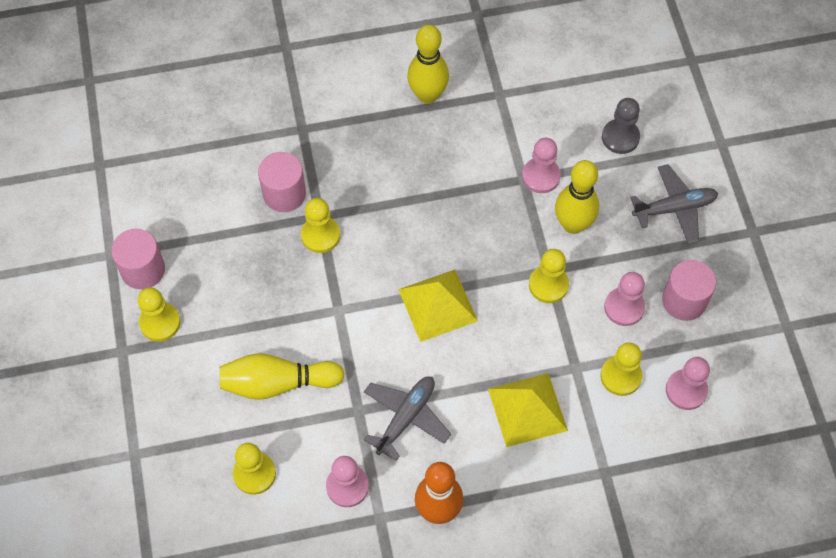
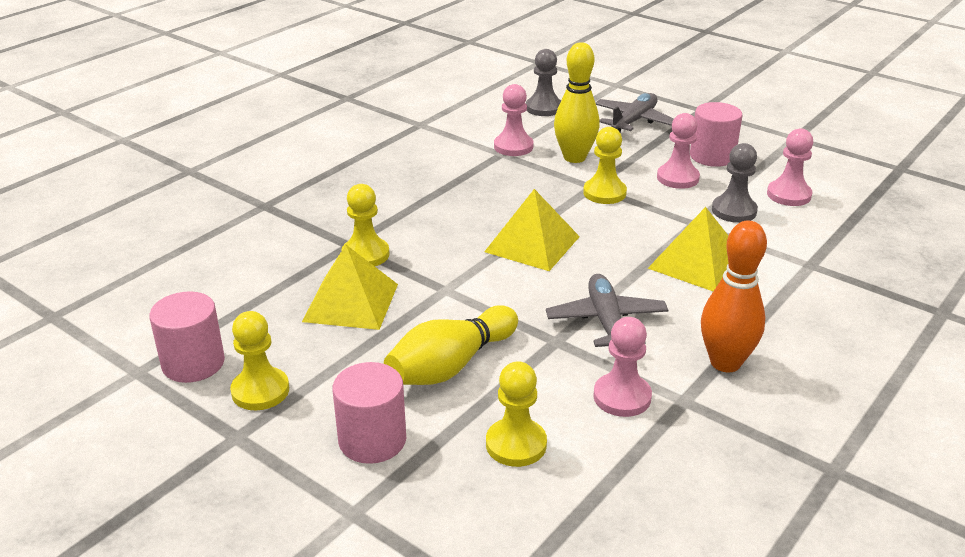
camera: 40 degrees left, 30 degrees down
(271, 279) = (351, 302): none -> yellow pyramid
(284, 194) = (295, 247): pink cylinder -> pink cylinder (372, 440)
(427, 95) = (360, 146): yellow bowling pin -> none
(620, 376) = (734, 211): yellow pawn -> grey pawn

